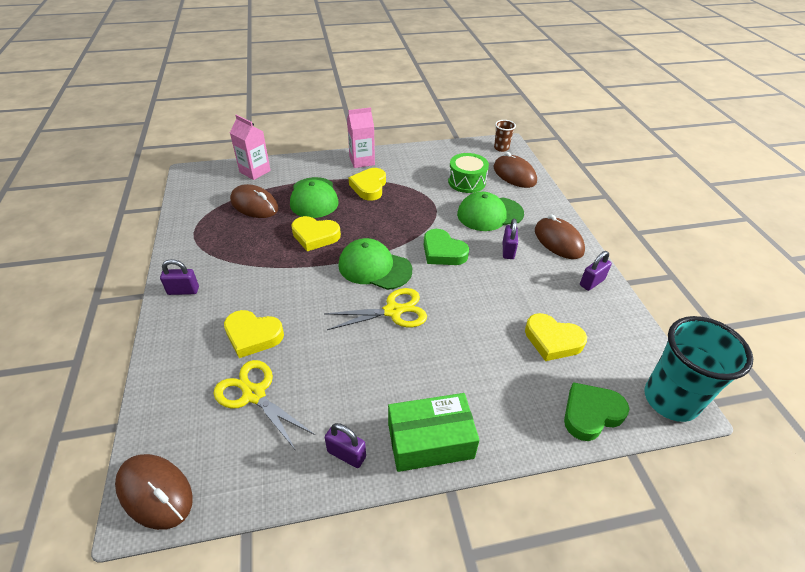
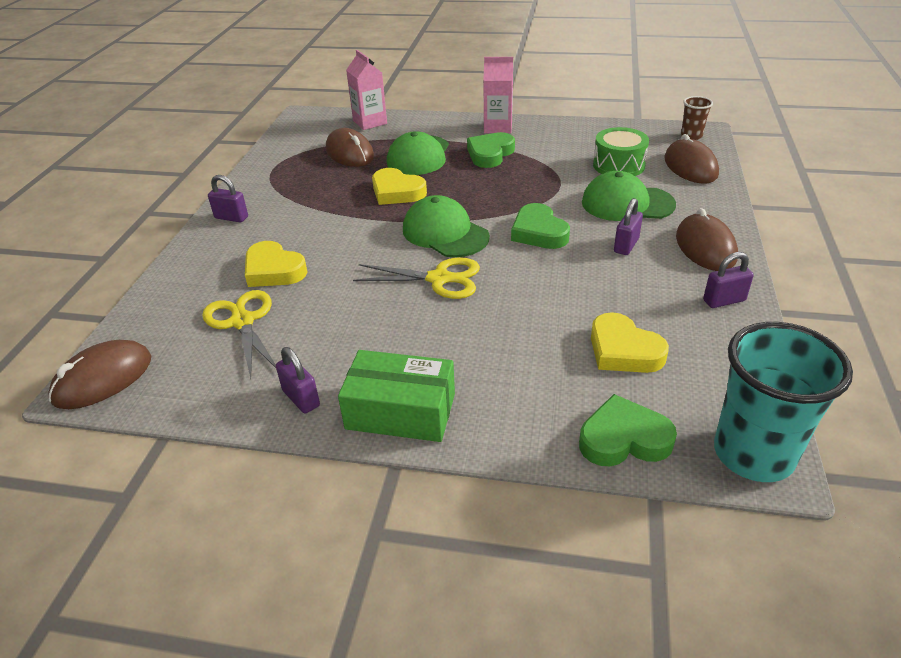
camera: 25 degrees right, 5 degrees down
(155, 492) = (103, 379): brown mouse -> brown mouse turned 75 degrees clockwise
(369, 187) = (490, 154): yellow heart -> green heart

